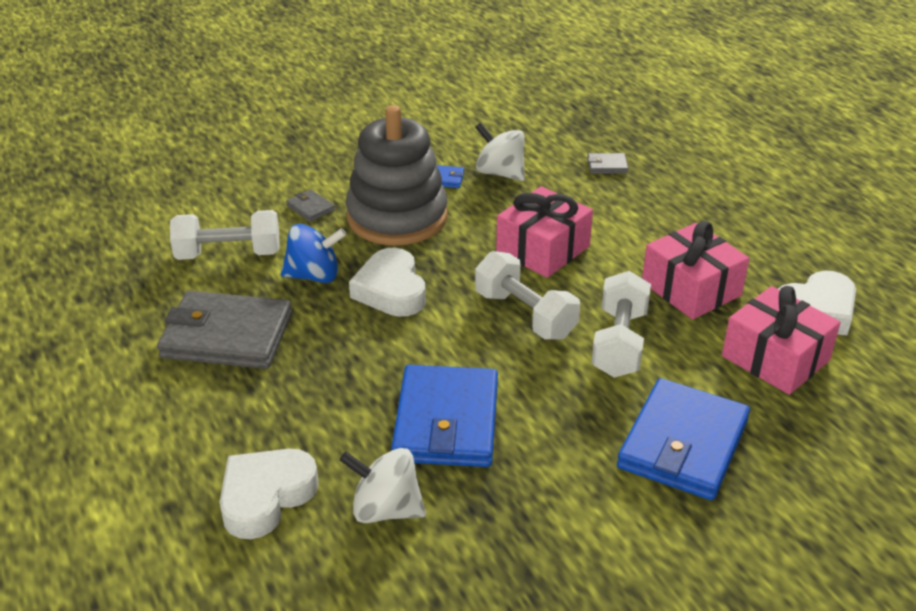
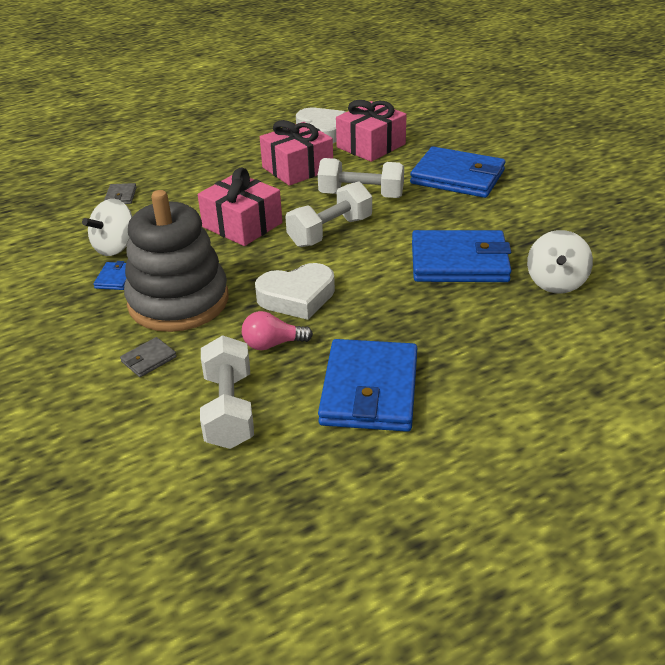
camera: 90 degrees left, 0 degrees up
(227, 335) = (369, 390): grey wallet -> blue wallet
(266, 497) = (566, 339): white heart -> none
(314, 276) = (272, 344): blue spinning top -> pink light bulb

